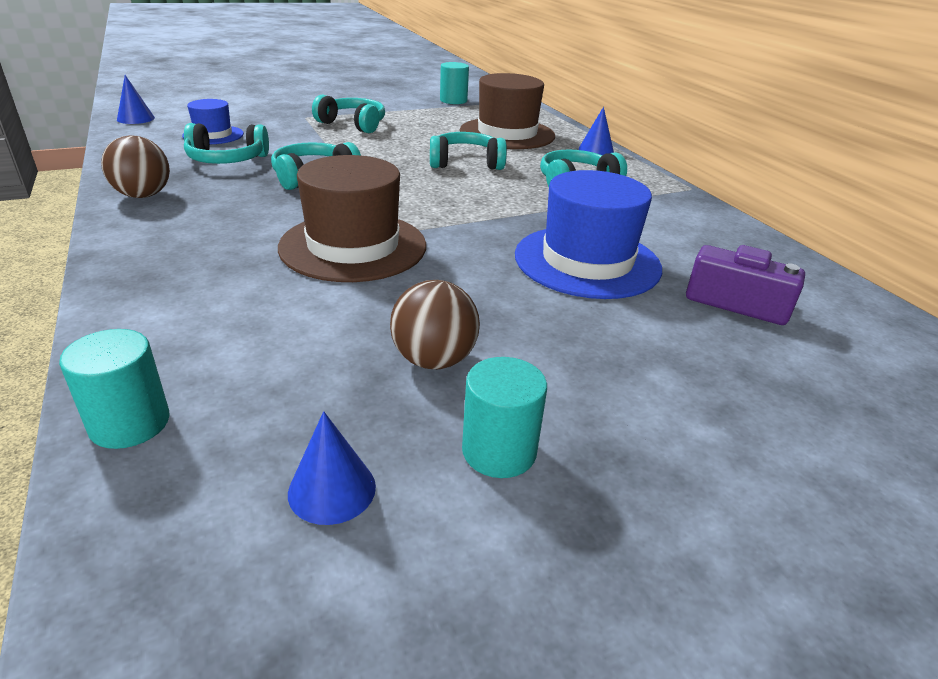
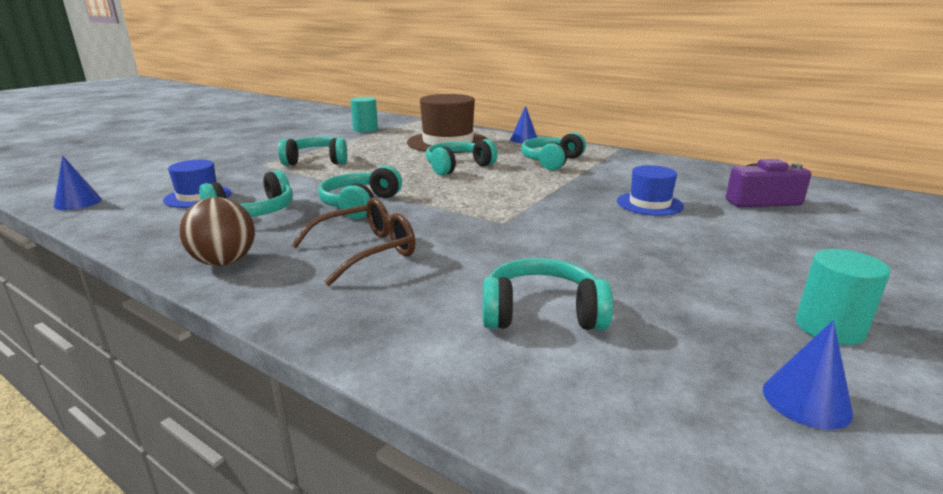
camera: 30 degrees left, 10 degrees down
(130, 423) = (593, 437): turquoise cylinder -> none
(245, 220) = (366, 251): none -> brown glasses
(273, 321) = (541, 313): none -> turquoise headphones
(353, 246) = (491, 242): brown hat -> none
(434, 360) = (690, 293): brown ball -> none
(587, 261) = (649, 204): blue hat -> blue hat, size x0.56

